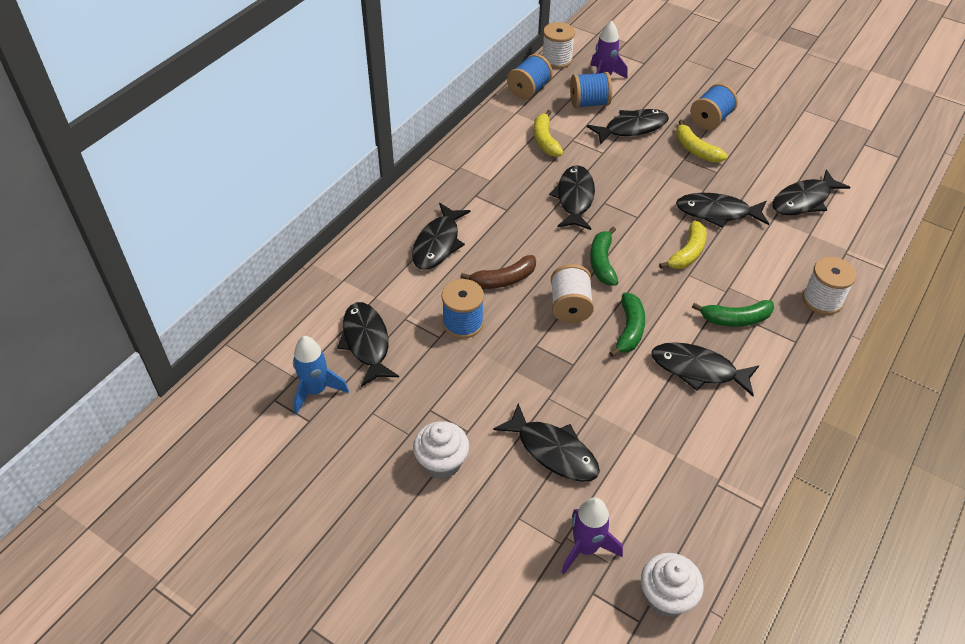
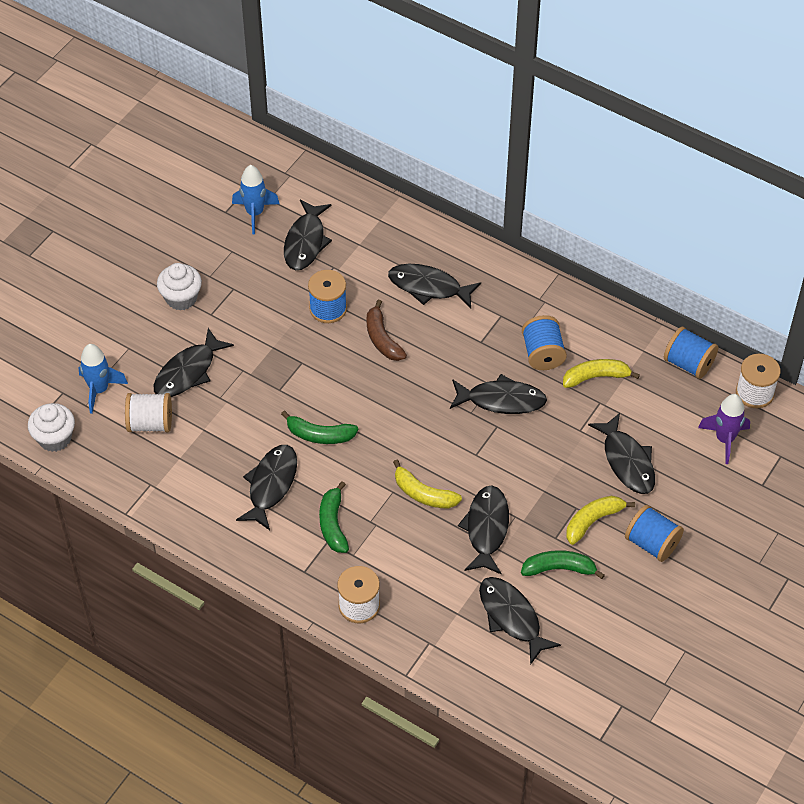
camera: 90 degrees right, 5 degrees up
(366, 342) = (305, 242): black fish -> black fish turned 120 degrees clockwise
(570, 306) = (348, 390): white spool -> white spool (150, 423)
(586, 548) = (99, 390): purple rocket -> blue rocket
(589, 103) = (670, 421): blue spool -> blue spool (542, 354)
(602, 262) = (407, 419): green banana -> green banana (559, 569)

